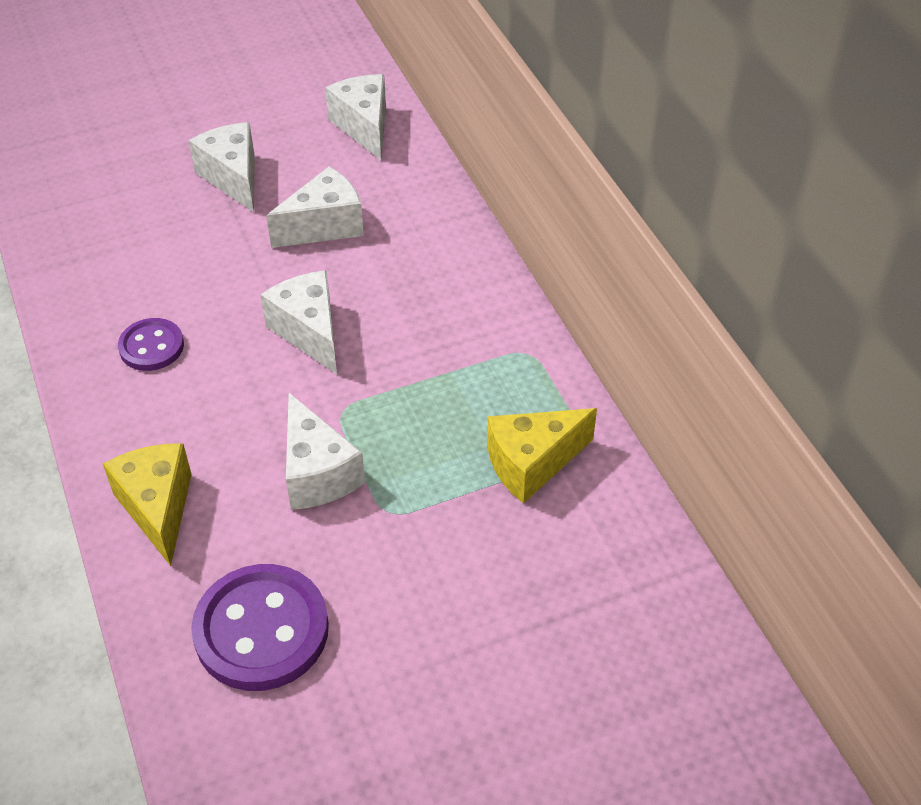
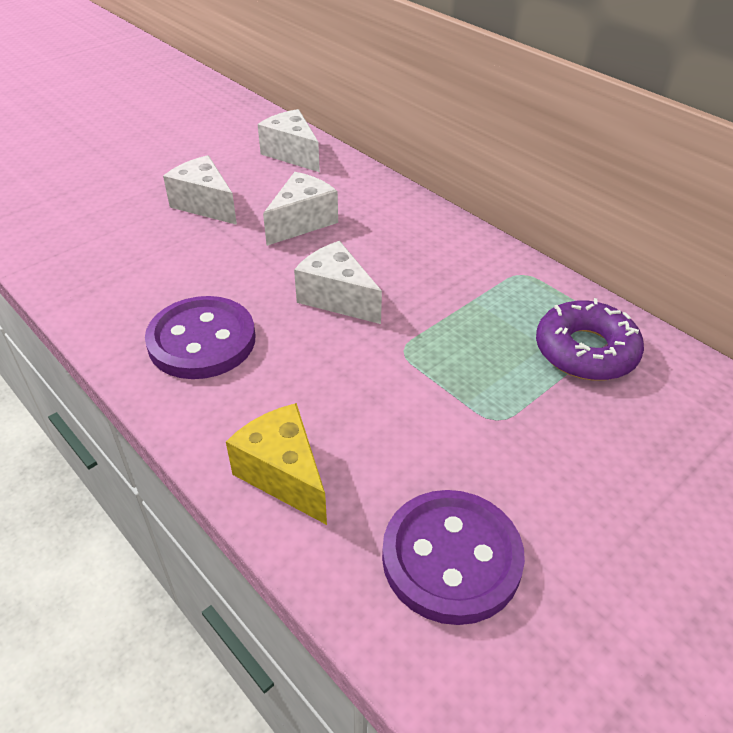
camera: 20 degrees left, 5 degrees down
(151, 347) = (202, 341): purple button -> purple button, size x1.75
(317, 473) = (414, 405): white cheese -> none
(532, 464) = (585, 351): yellow cheese -> purple donut

